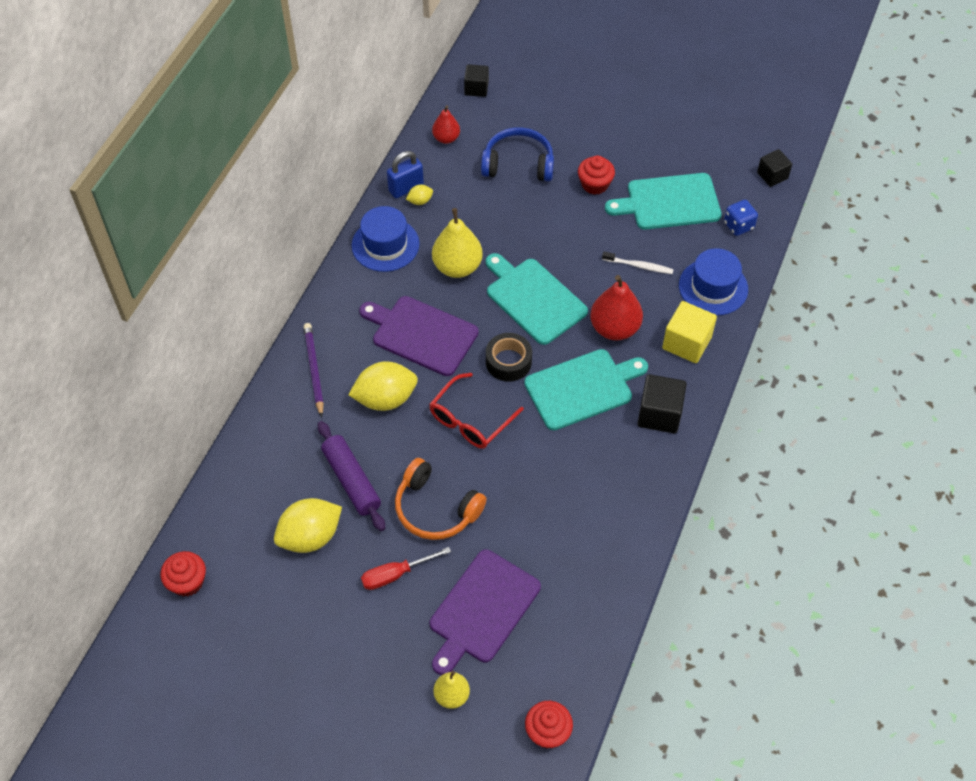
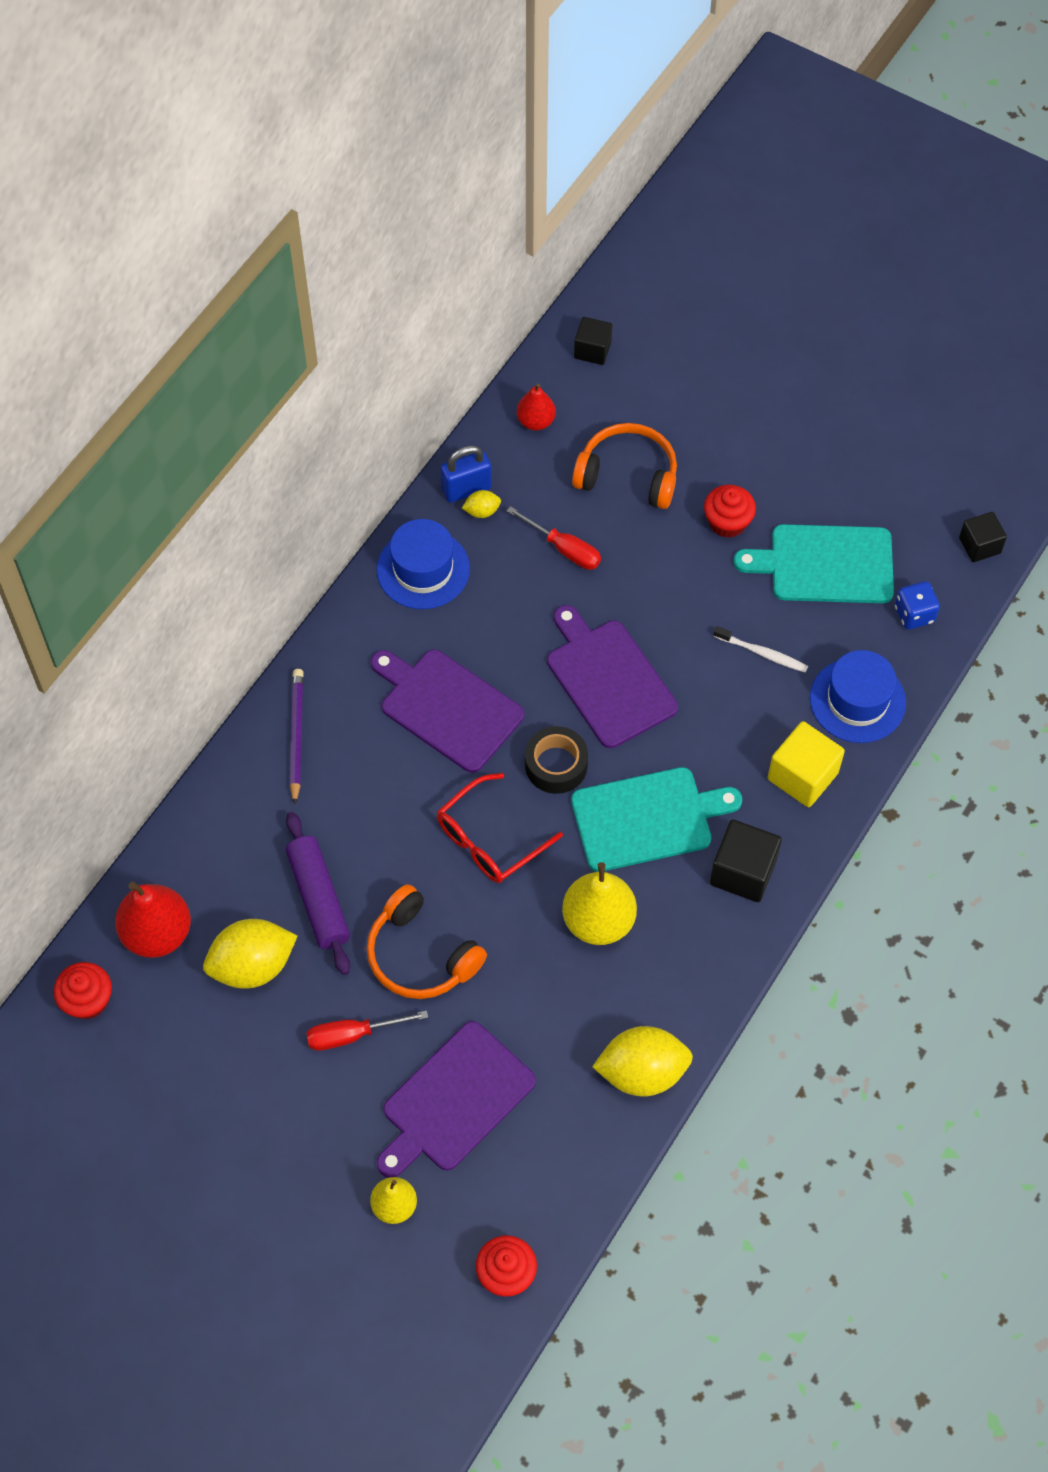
camera: 10 degrees right, 5 degrees up
(385, 399) = (383, 792): yellow lemon -> yellow lemon (642, 1072)
(457, 267) = (514, 617): yellow pear -> yellow pear (598, 921)
(483, 217) = (564, 549): none -> red screwdriver
(518, 164) = (628, 475): blue headphones -> orange headphones
(534, 298) = (608, 679): turquoise cutting board -> purple cutting board
(614, 328) = (709, 739): red pear -> red pear (157, 933)

